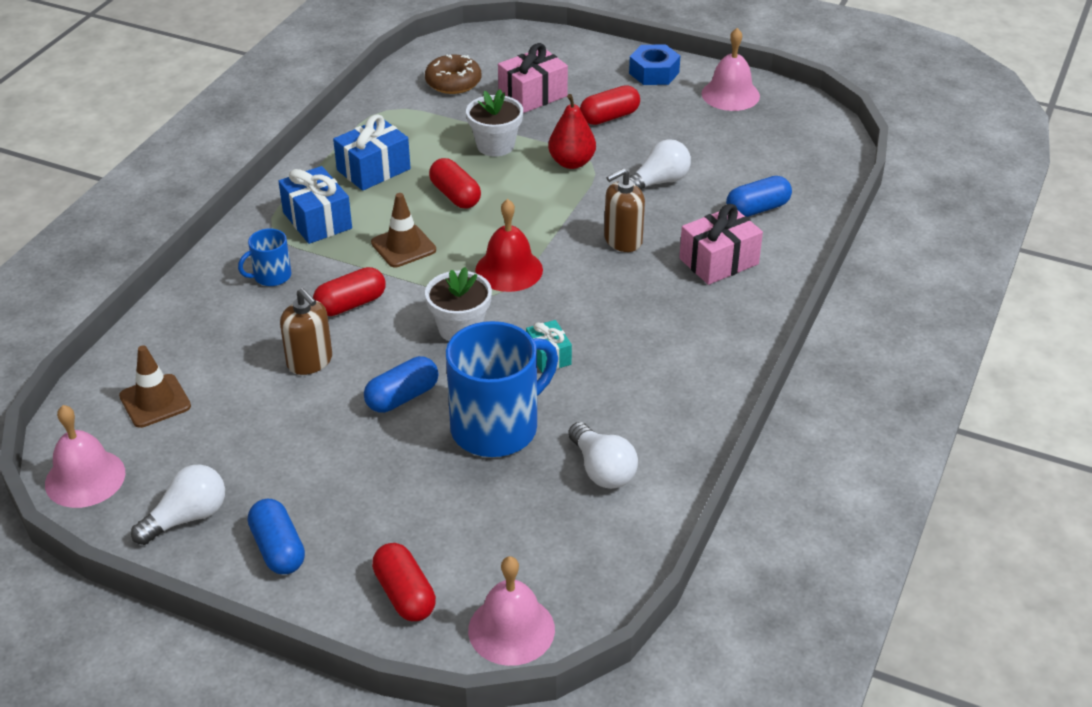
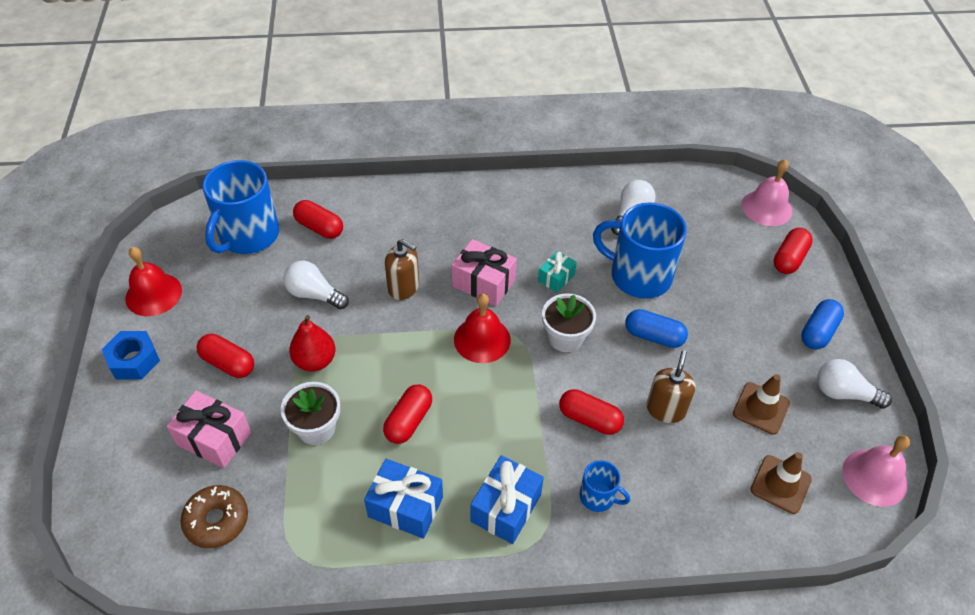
camera: 120 degrees left, 10 degrees up
(403, 246) = (499, 422): brown traffic cone -> brown traffic cone (761, 408)
(719, 261) = (396, 228): pink gift -> pink gift (483, 283)
(730, 94) = (153, 294): pink bell -> red bell
(757, 209) = (319, 227): blue capsule -> red capsule
(777, 161) = (248, 235): none -> blue mug

